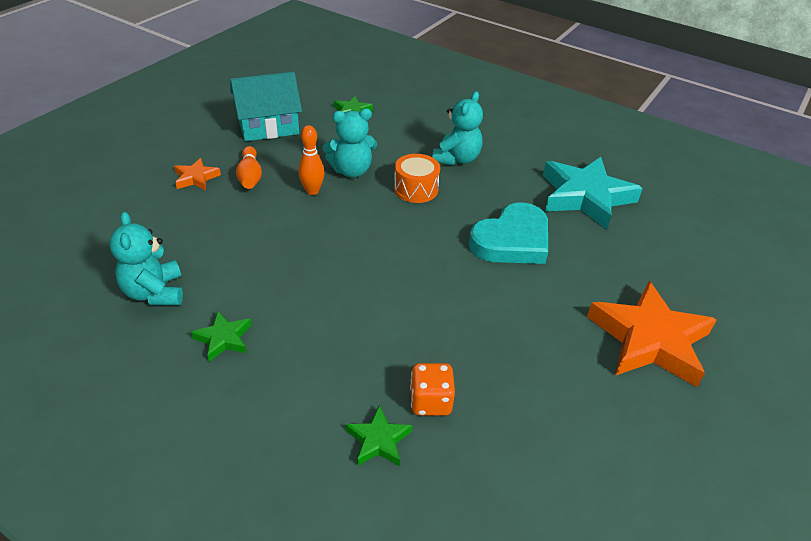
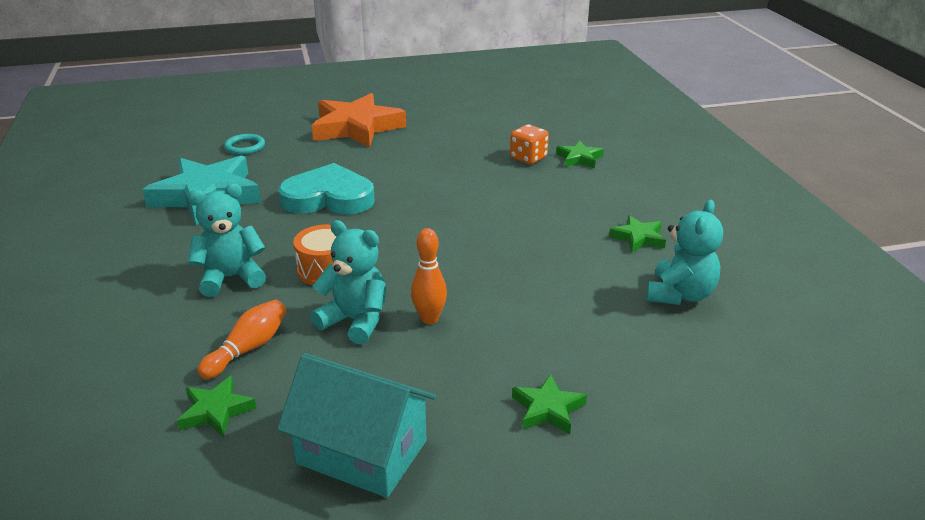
camera: 135 degrees left, 10 degrees down
(196, 178) = (547, 409): orange star -> green star
(250, 176) = (477, 375): orange bowling pin -> orange bowling pin (248, 349)
(668, 253) = (245, 147): none -> turquoise ring

